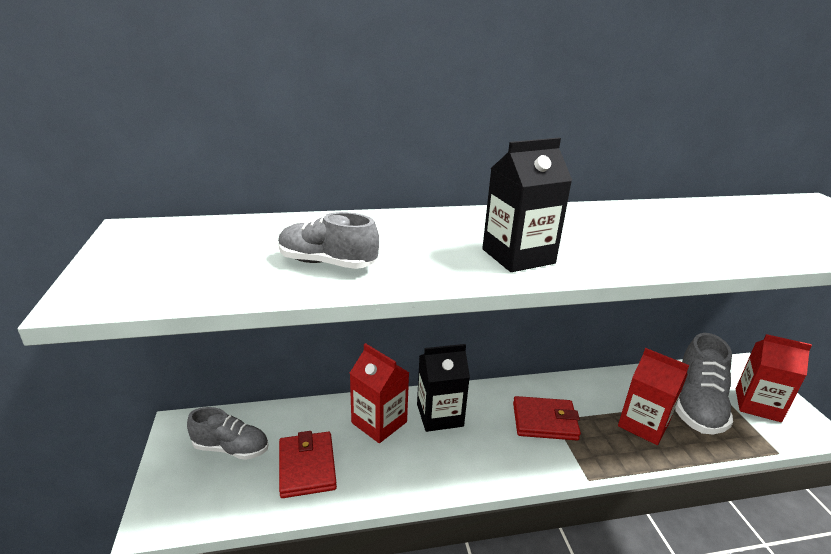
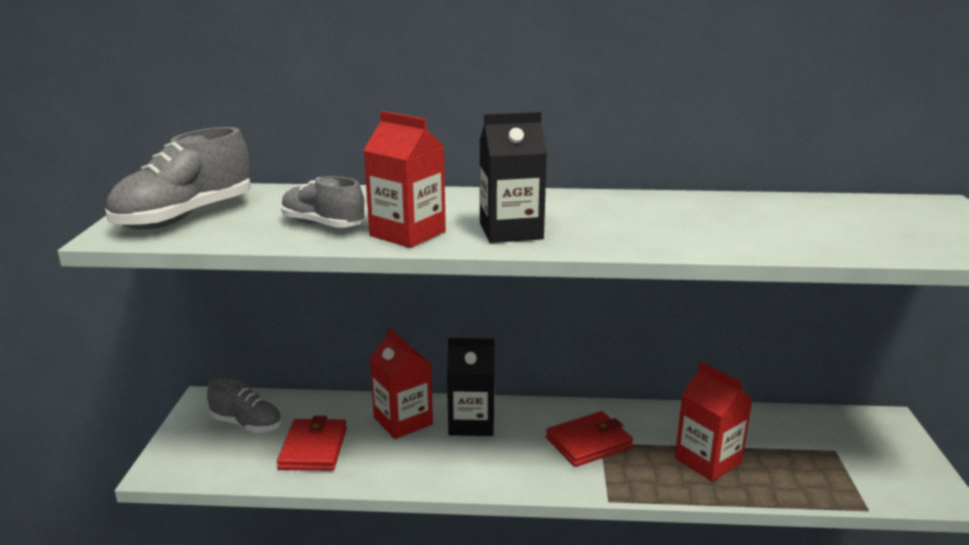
camera: 15 degrees right, 5 degrees down
(544, 421) = (588, 443): red wallet -> red wallet turned 45 degrees counterclockwise
(697, 405) = (791, 451): grey shoe -> grey shoe (185, 217)
(757, 405) = (875, 460): red carton -> red carton (407, 234)

